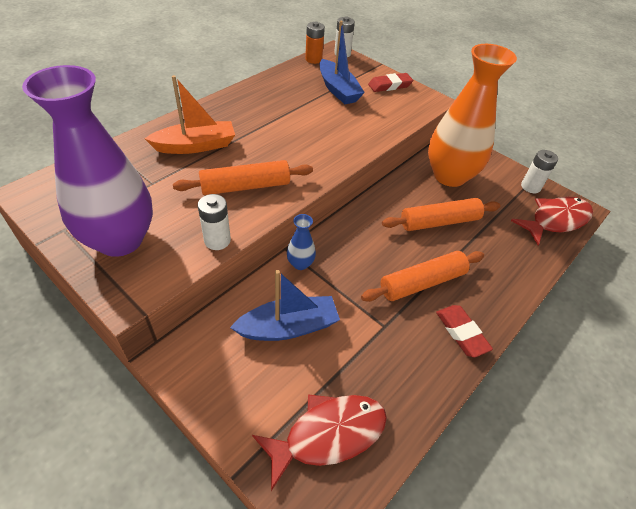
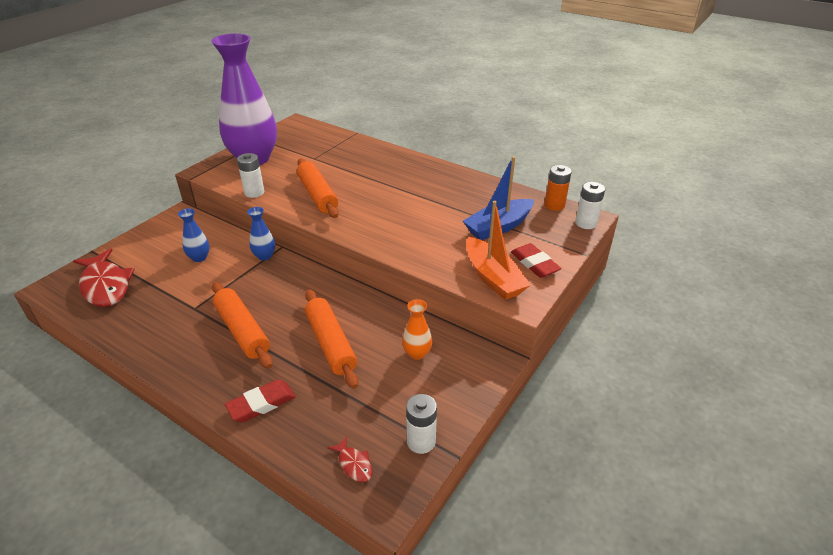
camera: 85 degrees right, 10 degrees down
(195, 146) = (364, 166): orange boat -> orange boat (493, 277)
(288, 327) = (199, 257): blue boat -> blue vase
(449, 176) = (417, 353): orange vase -> orange vase, size x0.40
(461, 332) = (180, 358): red eraser -> red eraser (261, 404)
(555, 220) = (354, 464): red fish -> red fish, size x0.45

